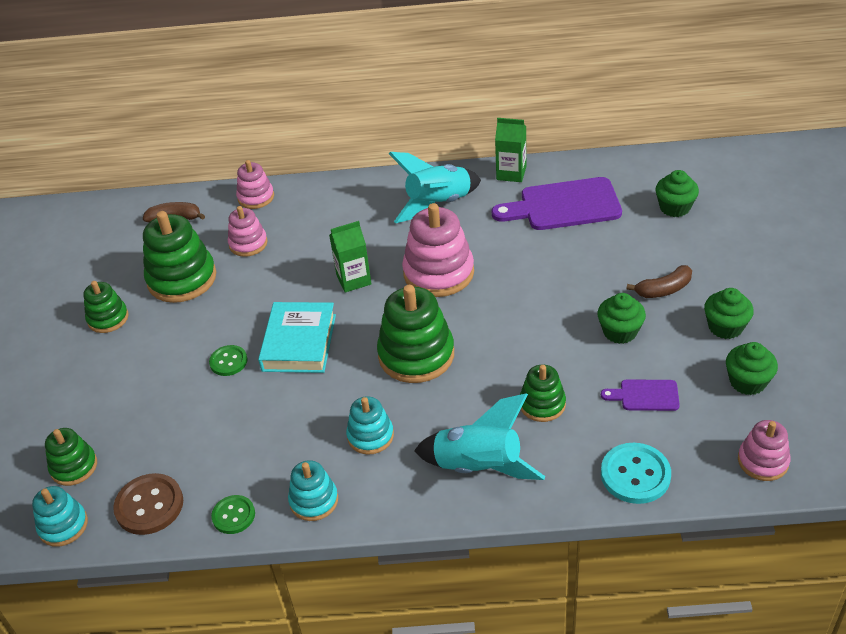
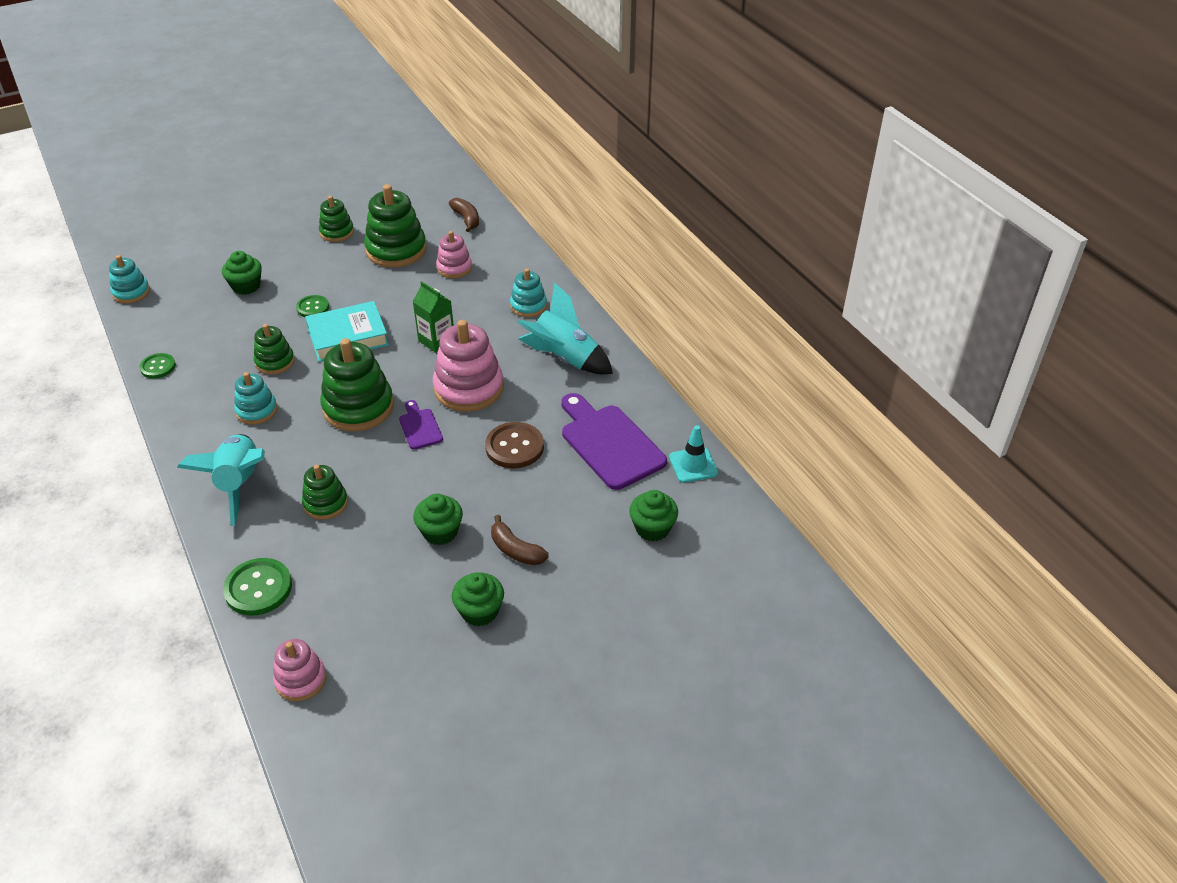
camera: 60 degrees right, 0 degrees up
(74, 467) = (185, 276): green stacking toy -> green stacking toy (275, 362)
(149, 505) = (158, 323): brown button -> brown button (514, 447)
(256, 197) = (516, 250): pink stacking toy -> none
(314, 501) = (181, 402): turquoise stacking toy -> turquoise stacking toy (528, 306)
(511, 173) = (639, 392): green carton -> none
(615, 168) = (693, 465): none -> turquoise traffic cone
(635, 475) = (258, 588): turquoise button -> green button
(645, 395) = (360, 571): purple cutting board -> purple cutting board (420, 427)
(747, 382) = (406, 646): green cupcake -> green cupcake (246, 286)

